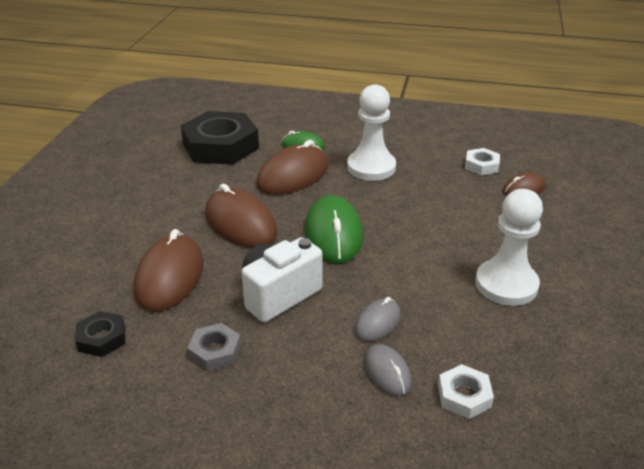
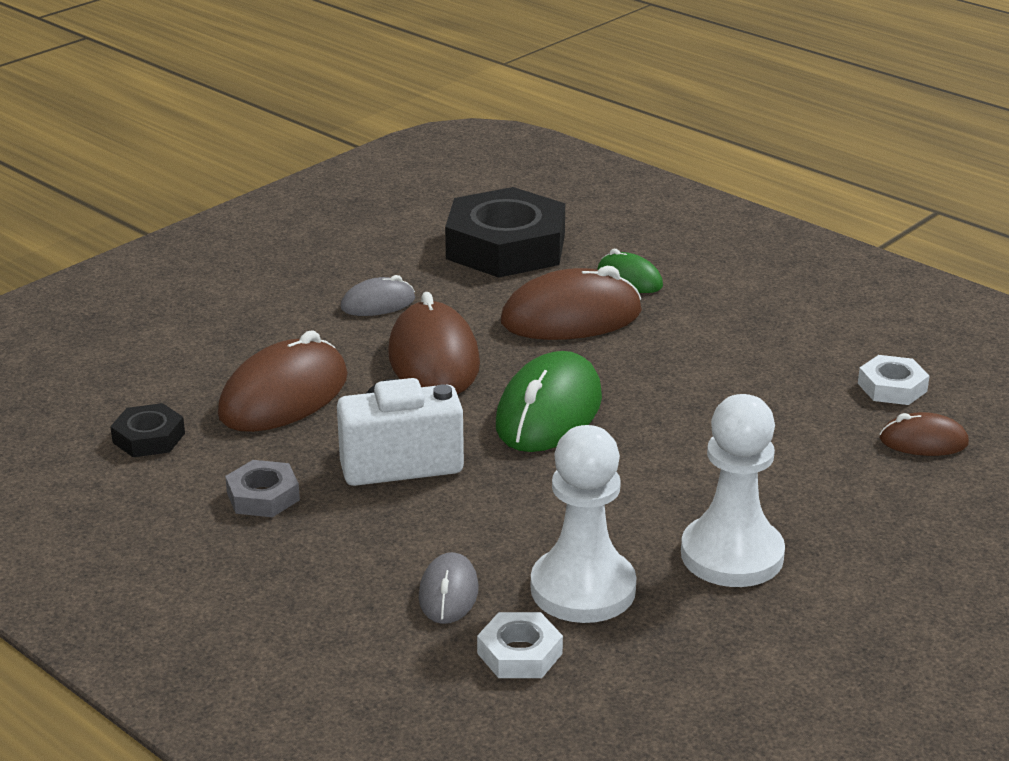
camera: 30 degrees right, 5 degrees down
(371, 167) = (703, 339): white pawn -> white pawn (583, 589)
(377, 323) = (495, 536): grey mouse -> grey mouse (378, 303)

